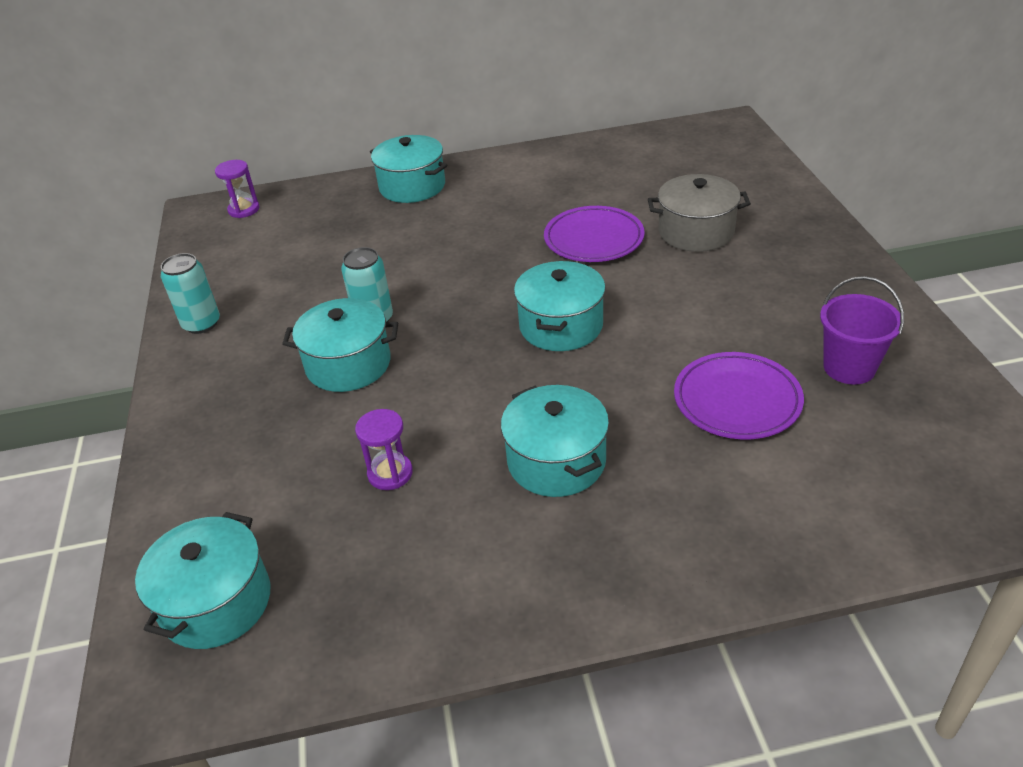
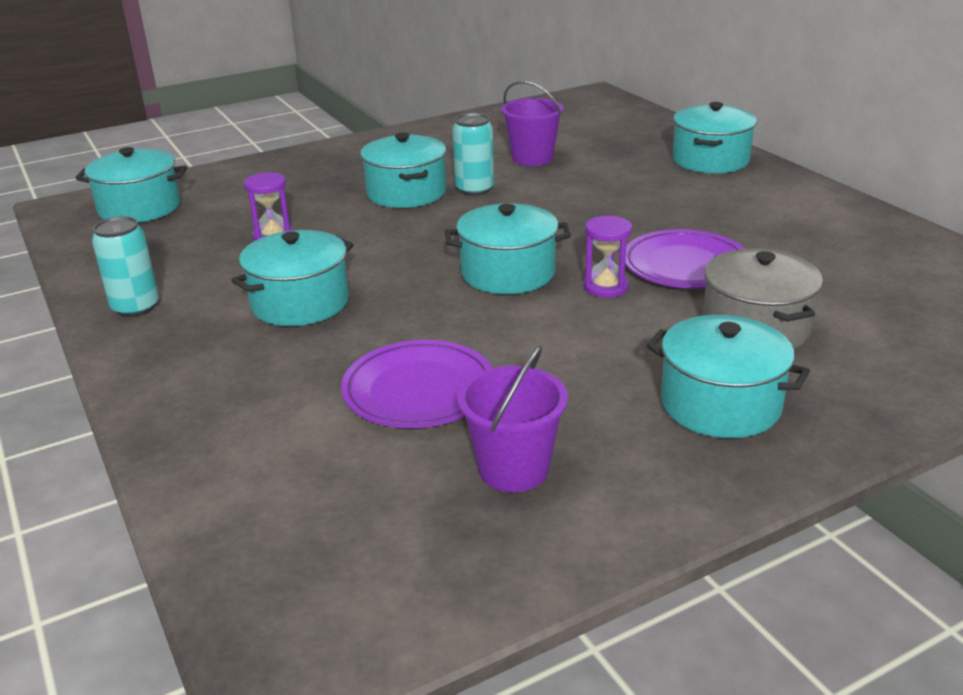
camera: 70 degrees right, 10 degrees down
(201, 324) = (437, 133): turquoise can -> turquoise can (136, 307)
(244, 209) = (608, 108): purple hourglass -> purple hourglass (606, 287)
(328, 274) = (532, 158): none -> purple bucket
(788, 268) = (720, 404): none -> turquoise pot

